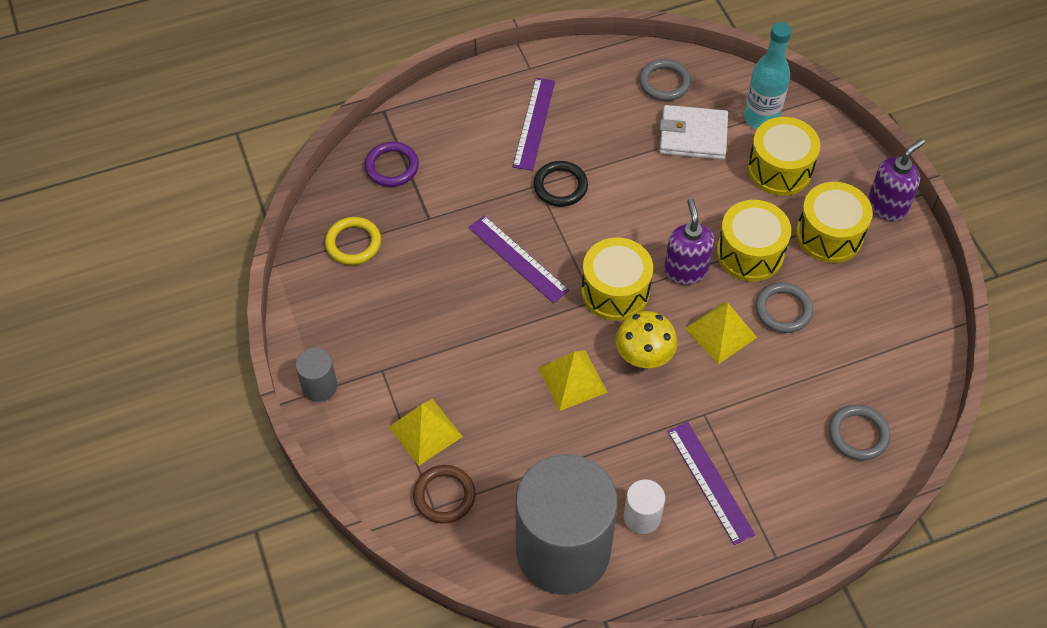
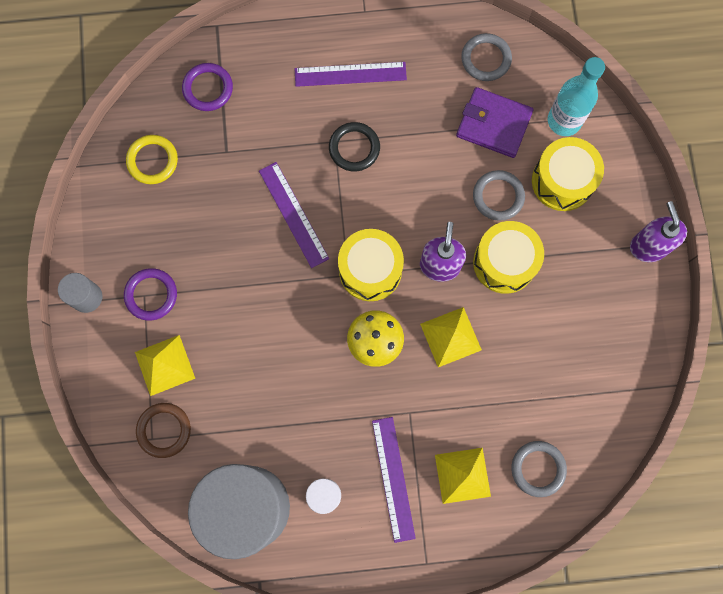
camera: 15 degrees right, 20 degrees up
(390, 368) = (151, 295): none -> purple ring
(534, 123) = (350, 74): purple ruler -> purple ruler turned 60 degrees clockwise
(572, 380) = (305, 349): yellow pyramid -> yellow pyramid (462, 475)
(693, 135) = (493, 124): white wallet -> purple wallet
(783, 310) = (514, 328): grey ring -> grey ring (498, 196)
(829, 235) = (584, 262): yellow drum -> none
(887, 206) = (648, 246): purple soap dispenser -> purple soap dispenser turned 75 degrees counterclockwise

